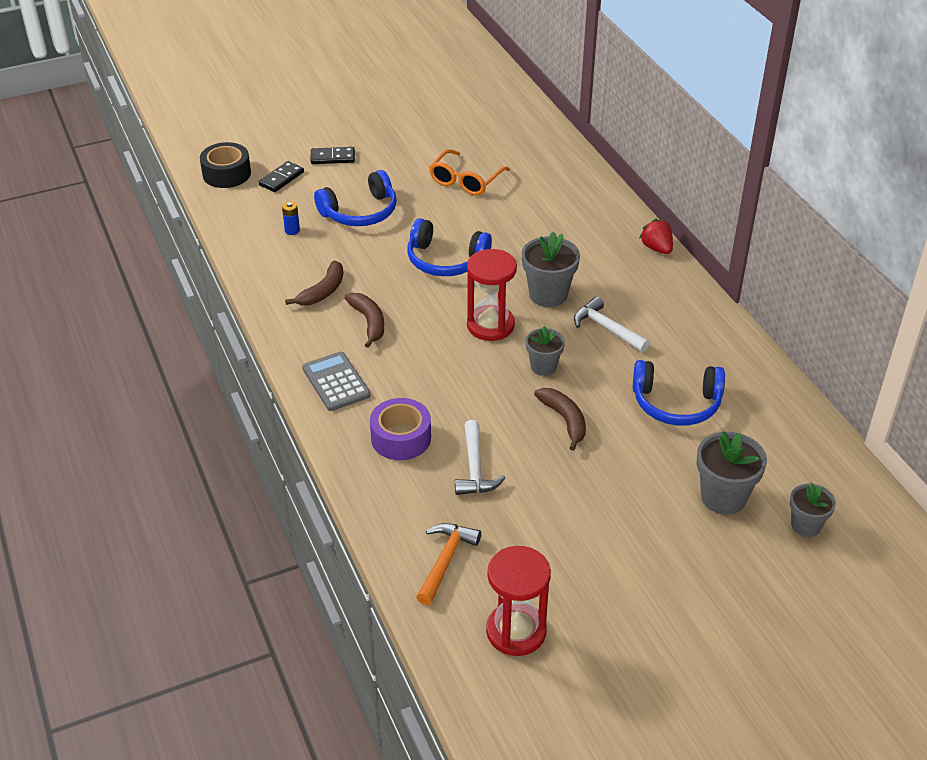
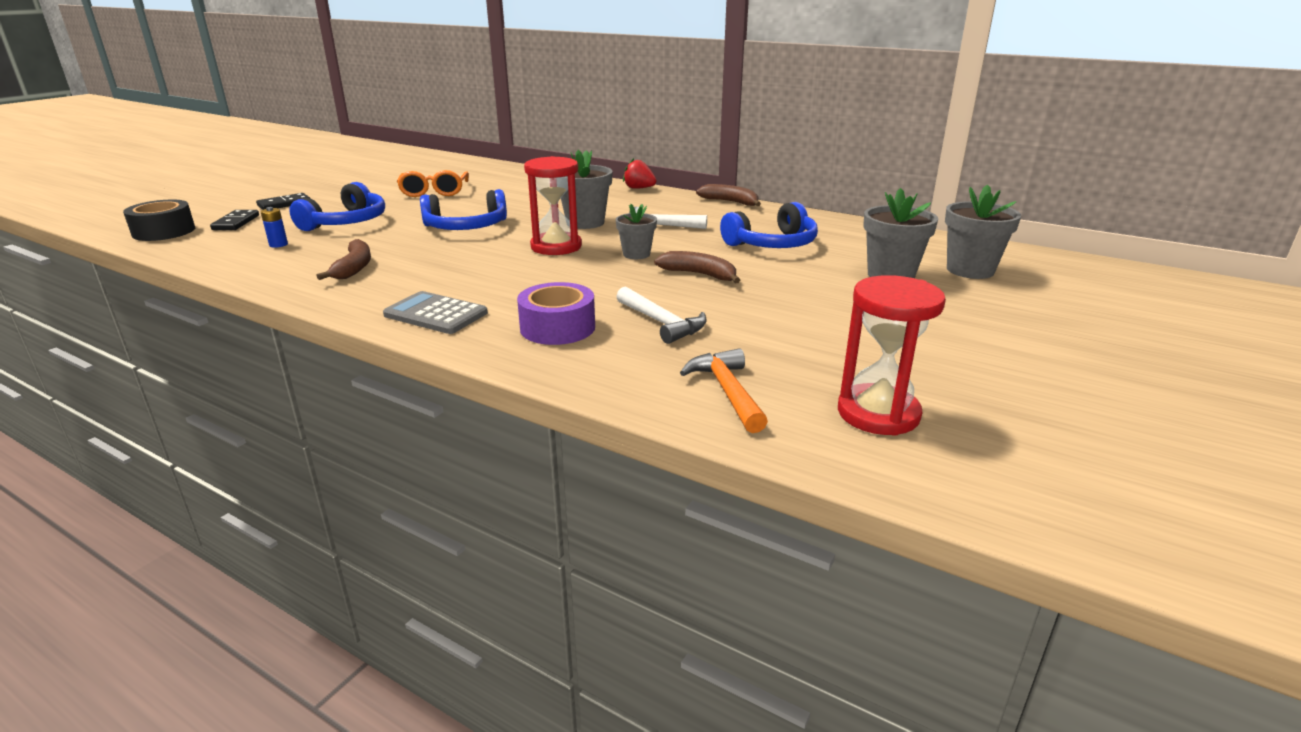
camera: 35 degrees left, 15 degrees down
(369, 322) = (429, 272): brown banana -> brown banana (730, 202)
(805, 526) = (970, 270): grey flower pot -> grey flower pot, size x1.57

